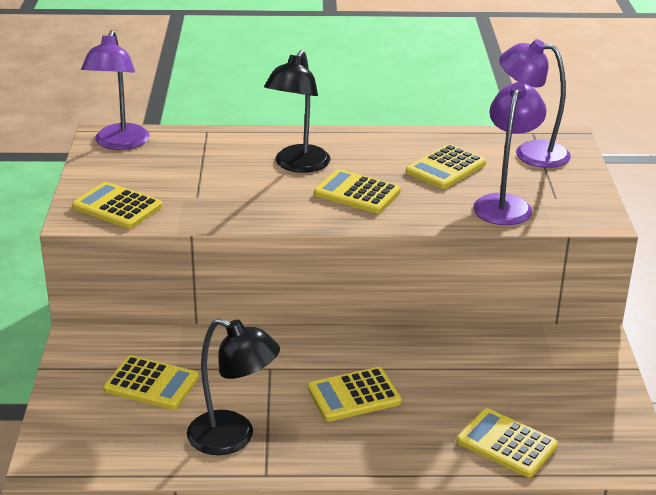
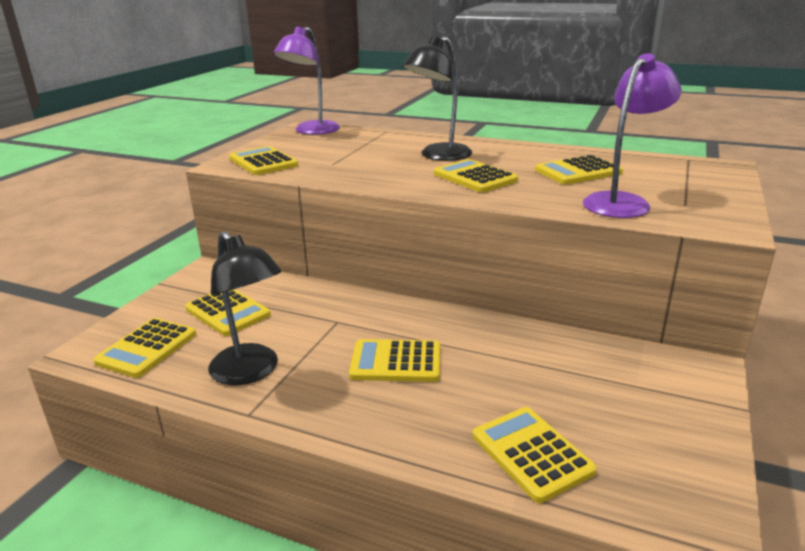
camera: 25 degrees right, 5 degrees down
(108, 441) = (147, 348): none -> yellow calculator
(530, 153) = (677, 171): purple lamp -> none

